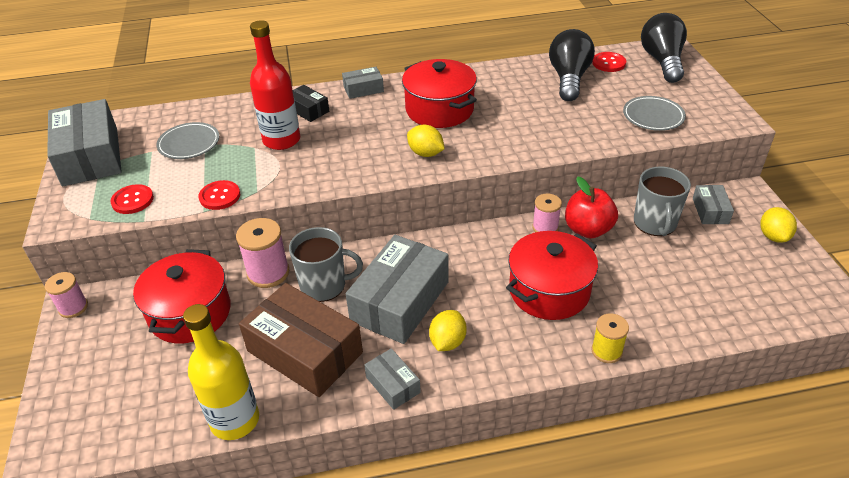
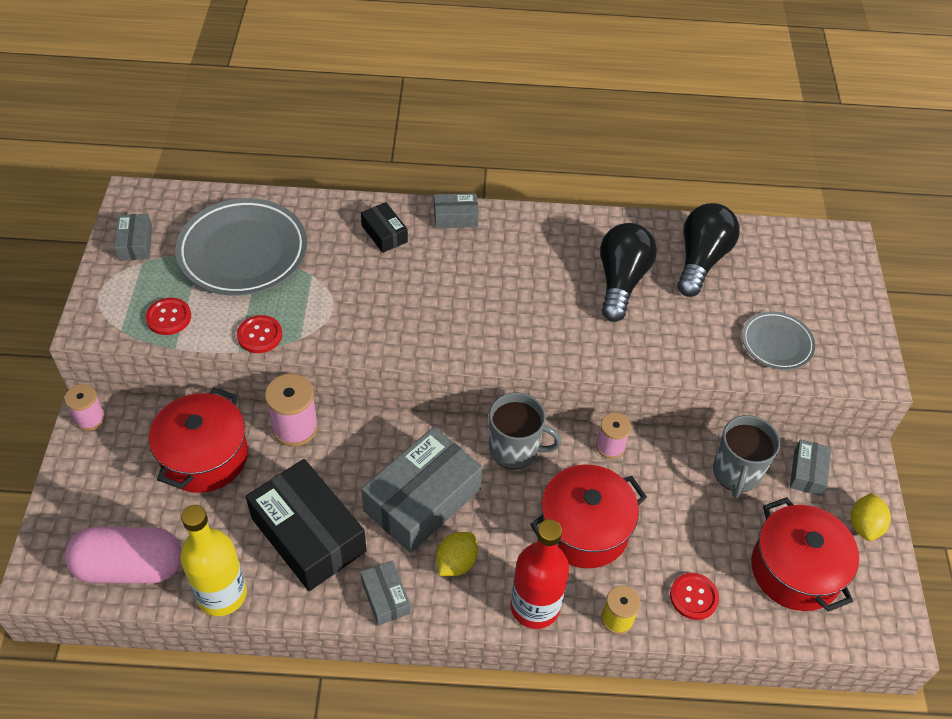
camera: 10 degrees right, 10 degrees up
(90, 156) = (135, 243): grey box -> grey box, size x0.48
(137, 419) = (130, 567): none -> pink capsule
(189, 144) = (243, 252): grey plate -> grey plate, size x1.86
(281, 140) = (344, 272): red bottle -> red bottle (534, 606)
(304, 352) = (308, 535): brown box -> black box
(324, 285) = (349, 459): grey mug -> grey mug (515, 449)
(425, 153) = (496, 332): yellow lemon -> none
(439, 110) = (533, 270): red pot -> red pot (795, 570)
(588, 229) = (657, 461): red apple -> none
(608, 63) = (759, 247): red button -> red button (693, 597)
(662, 61) = (825, 260): black light bulb -> black light bulb (621, 281)

